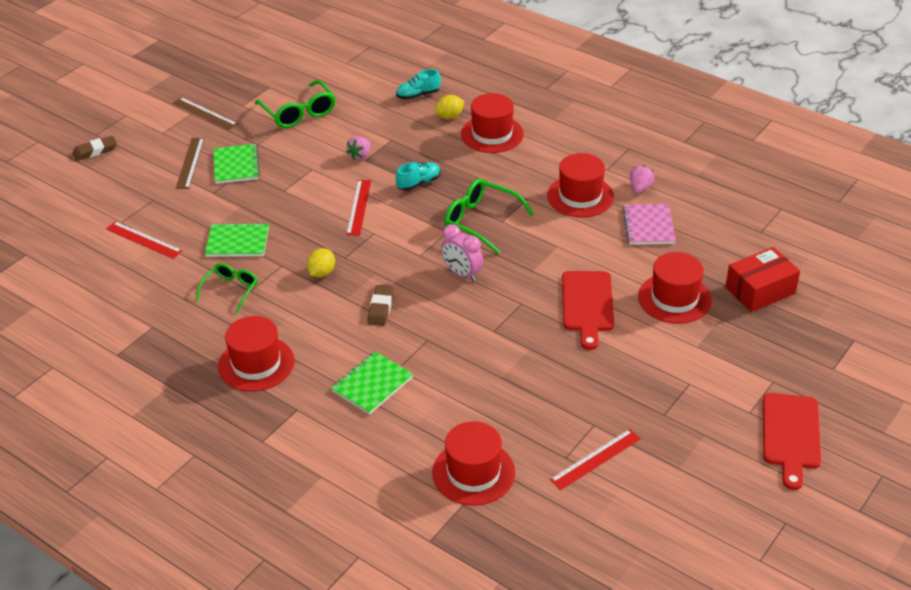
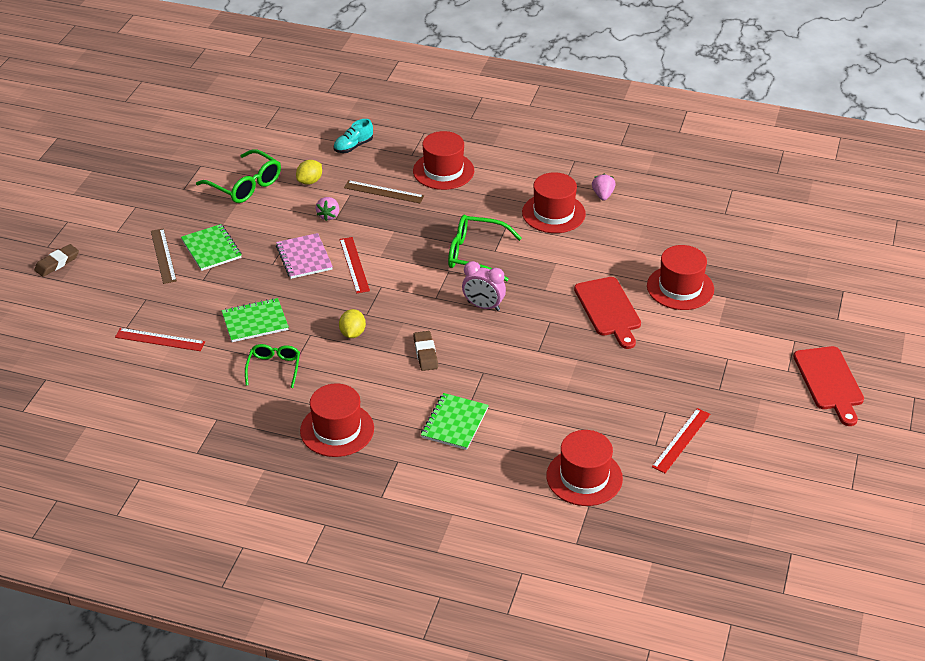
camera: 20 degrees left, 0 degrees up
(204, 113) = (149, 204): brown ruler -> brown ruler (383, 192)
(419, 183) = (399, 231): turquoise shoe -> none
(449, 116) = (394, 161): yellow lemon -> yellow lemon (310, 181)
(648, 226) = (627, 228): pink notebook -> pink notebook (304, 257)
(760, 290) = (748, 265): red box -> none

